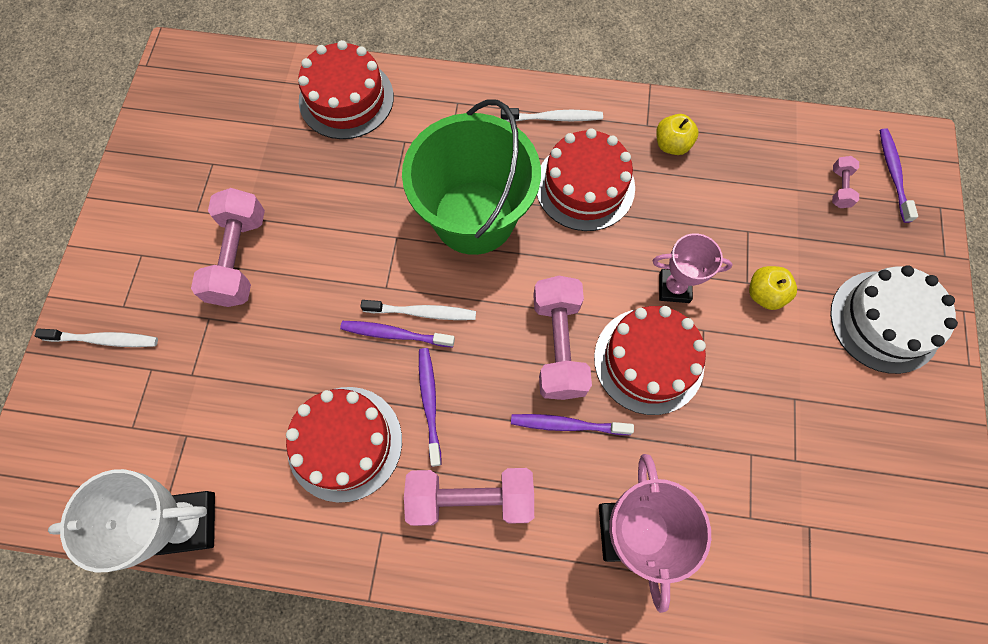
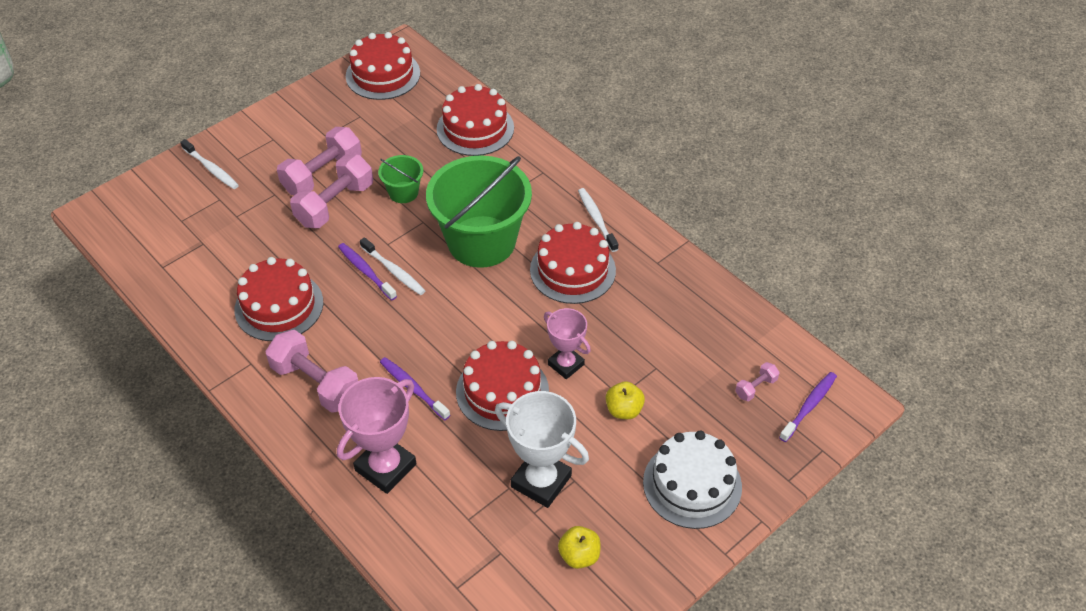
camera: 40 degrees right, 20 degrees down
(188, 522) = (161, 285): white trophy -> white trophy (541, 481)
(189, 100) = (383, 74): none -> red cake
(344, 218) = (403, 192): none -> green bucket
(429, 403) = (346, 320): purple toothbrush -> none
(554, 118) = (596, 219): white toothbrush -> white toothbrush turned 150 degrees counterclockwise
(558, 345) = (455, 344): pink dumbbell -> pink dumbbell (335, 204)
(671, 145) = (661, 284): yellow apple -> yellow apple (579, 555)

